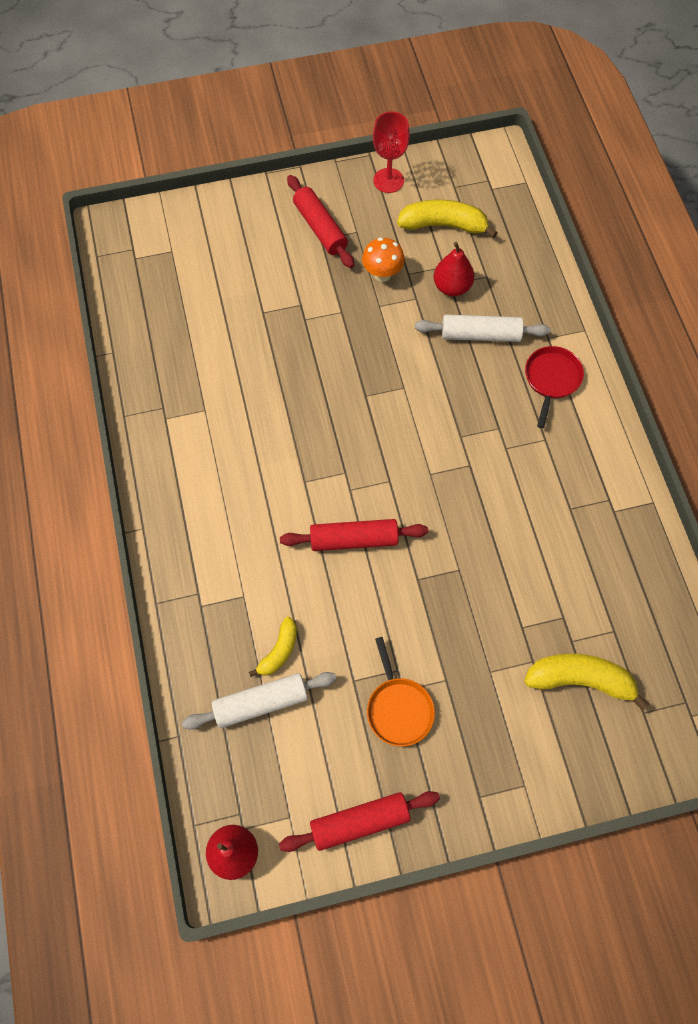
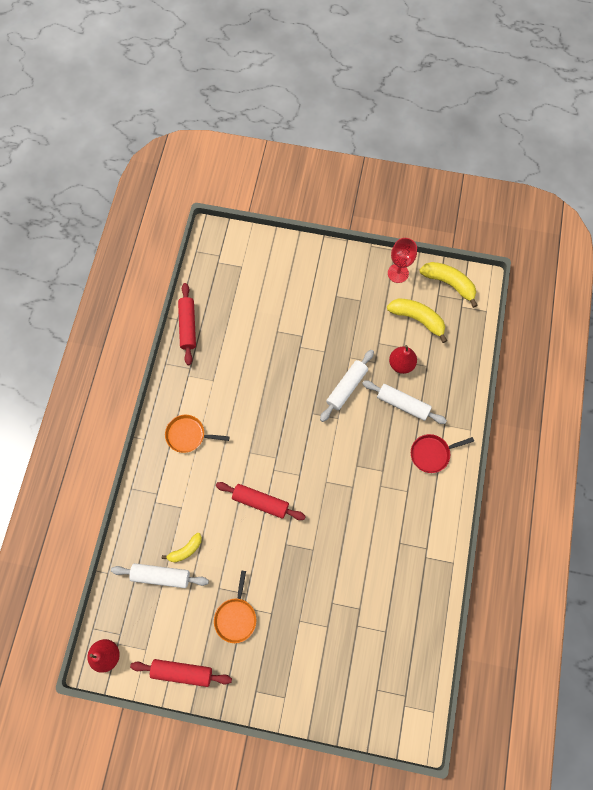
camera: 25 degrees right, 5 degrees up
(205, 496) = (188, 435): none -> orange pan
(320, 228) = (339, 288): red rolling pin -> red rolling pin (188, 326)
(382, 274) = (362, 337): orange mushroom -> none
(395, 344) = (346, 387): none -> white rolling pin
(551, 379) = (432, 453): red pan -> red pan turned 150 degrees counterclockwise
(580, 680) = (350, 651): yellow banana -> yellow banana (449, 283)

